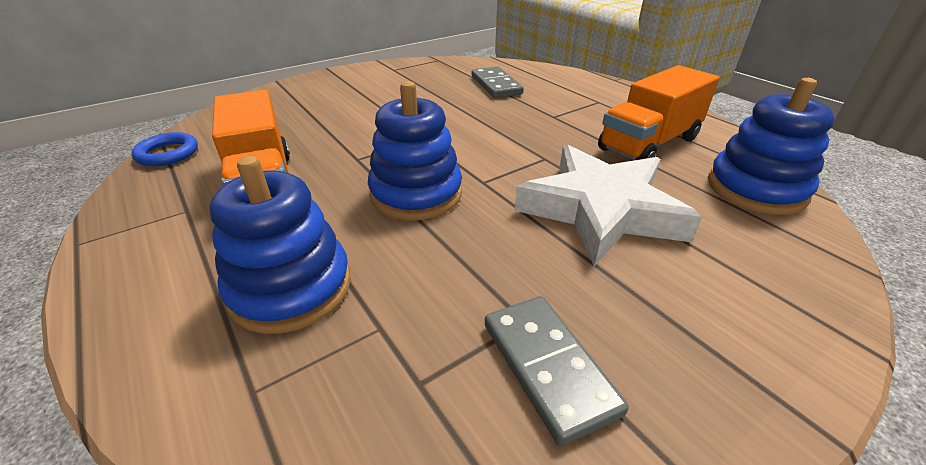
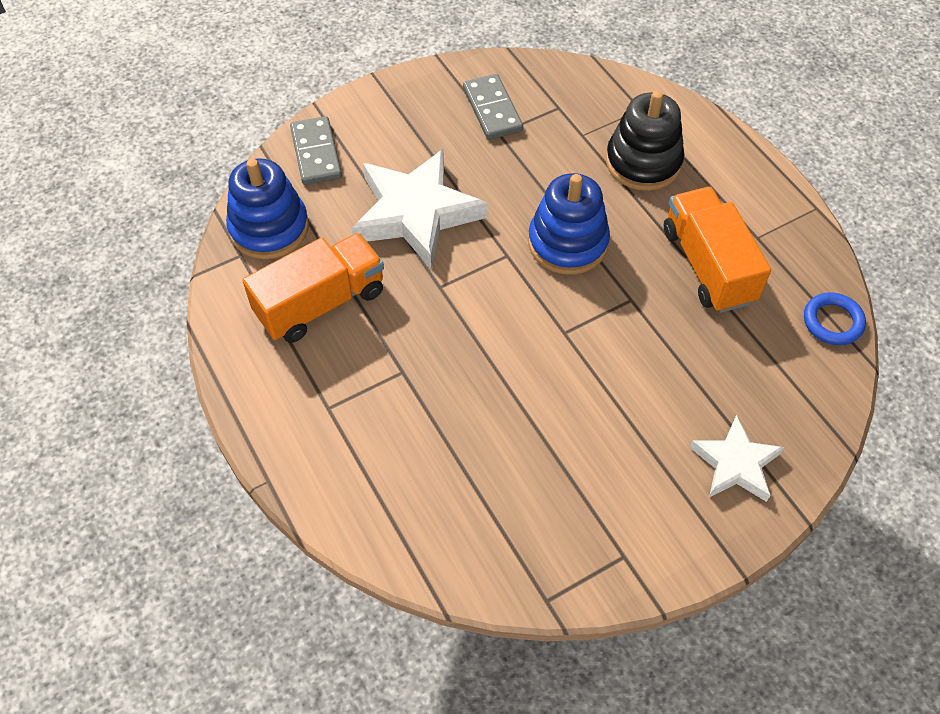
camera: 175 degrees left, 20 degrees up
(291, 288) = (643, 162): blue stacking toy -> black stacking toy
(309, 93) = (735, 464): none -> white star
(496, 85) = (459, 472): grey domino -> grey domino (316, 153)

